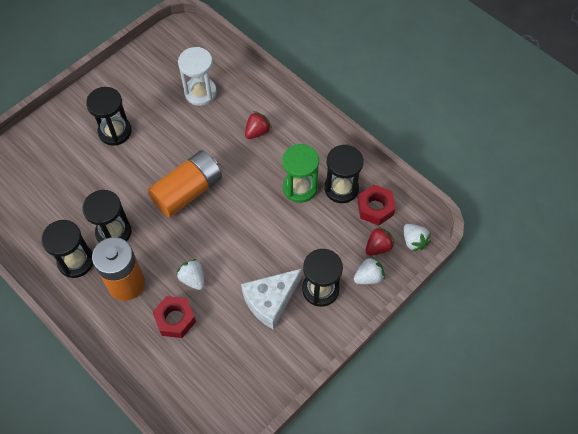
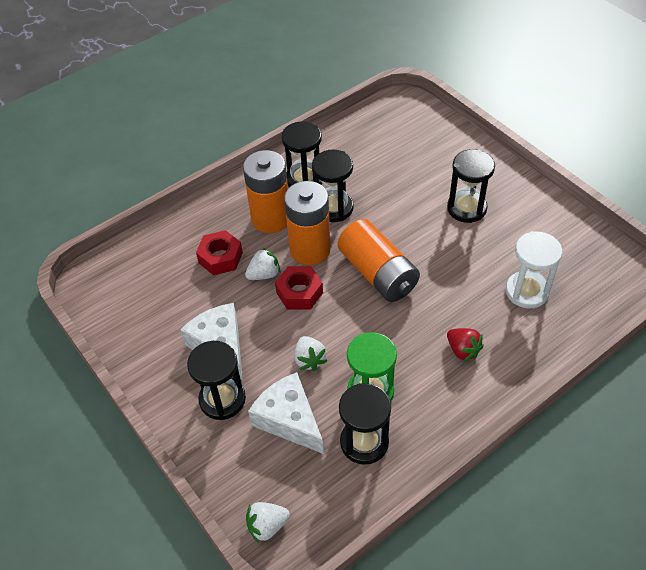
camera: 100 degrees right, 10 degrees down
(163, 246) = (310, 249): none -> orange battery
(331, 239) = (289, 420): none -> white cheese
(368, 277) = (226, 457): white strawberry -> white strawberry (309, 360)
(375, 208) = (327, 482): red nut -> red nut (299, 293)
(378, 247) = (267, 476): red strawberry -> none

